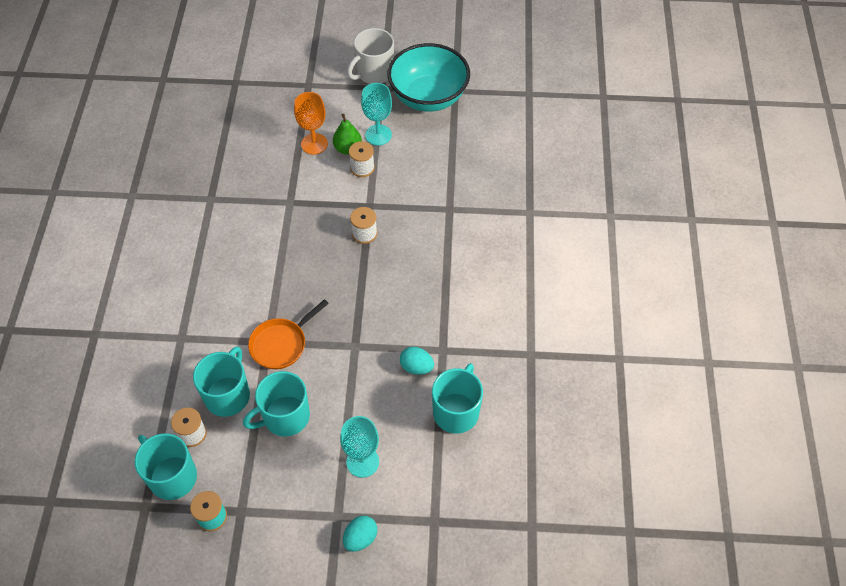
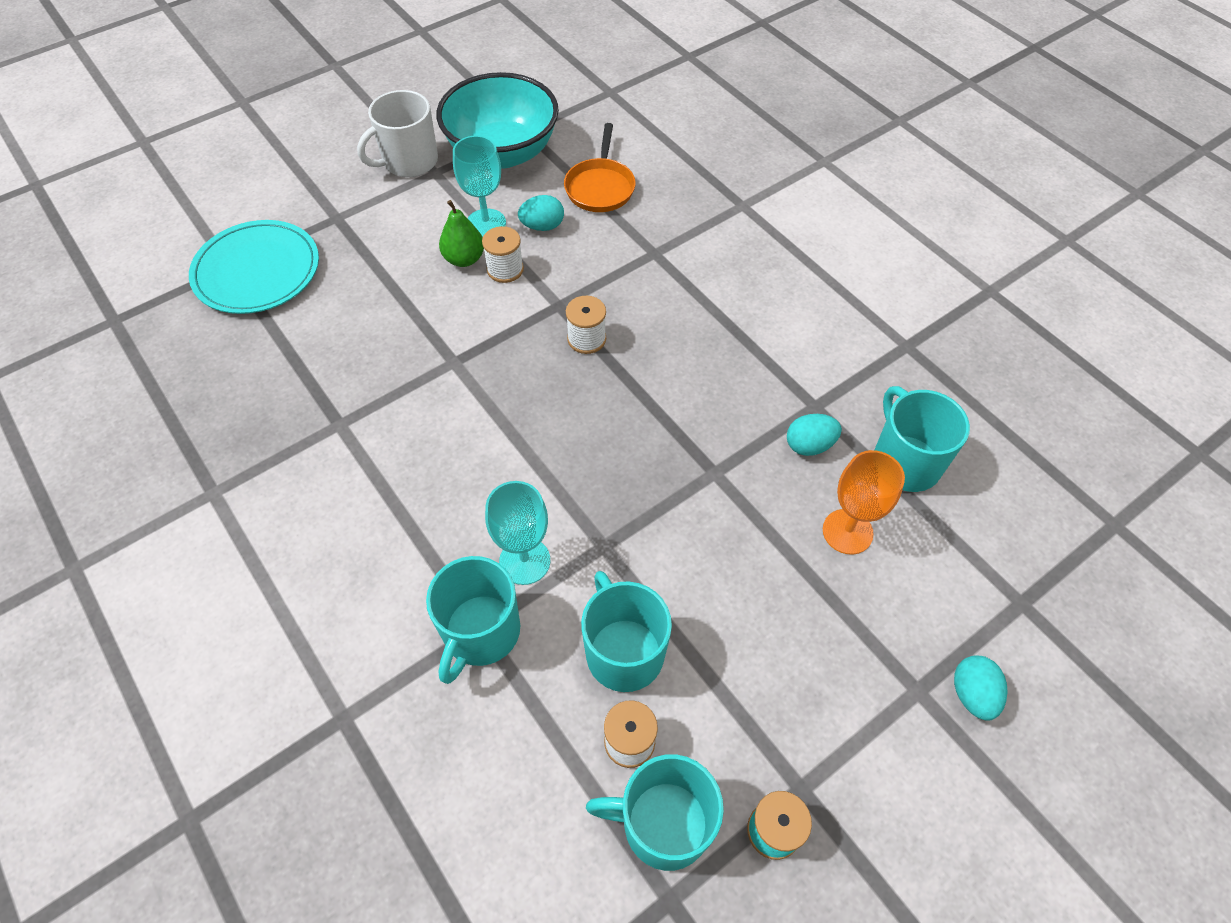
camera: 40 degrees left, 0 degrees up
(245, 92) = (257, 271): none -> turquoise plate
(281, 344) = (624, 535): orange pan -> orange pan (600, 187)
(285, 417) = (725, 621): turquoise mug -> turquoise mug (480, 633)
(314, 144) = (415, 278): orange goblet -> orange goblet (847, 531)
(362, 462) = (872, 600): turquoise goblet -> turquoise goblet (524, 561)
(374, 73) = (409, 162): white mug -> white mug turned 45 degrees clockwise
(406, 155) = (542, 226): none -> turquoise egg

